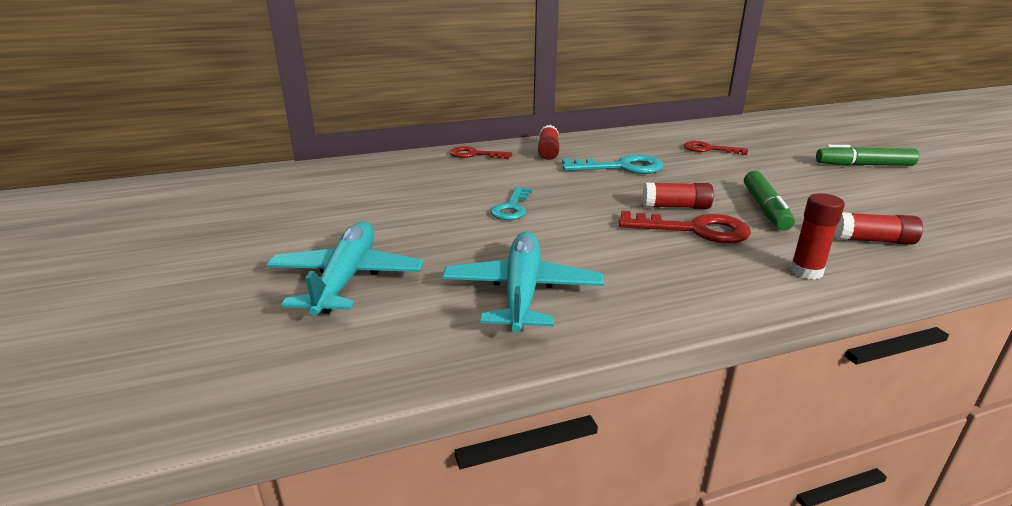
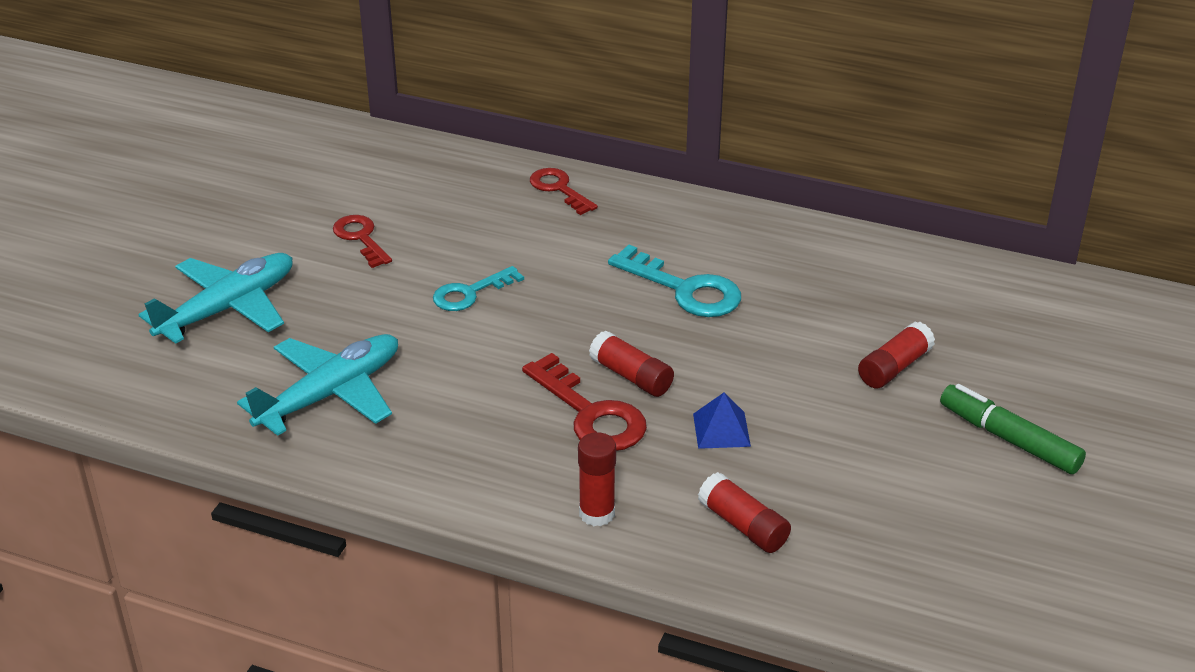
camera: 40 degrees right, 10 degrees up
(548, 151) = (649, 221): red glue stick -> red glue stick (894, 367)
(709, 149) = (858, 311): red key -> red key (361, 238)
(765, 209) = (721, 430): green marker -> blue pyramid

